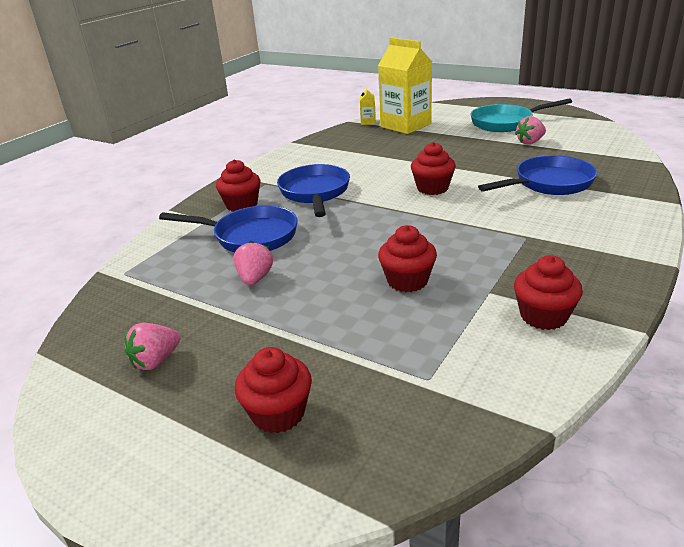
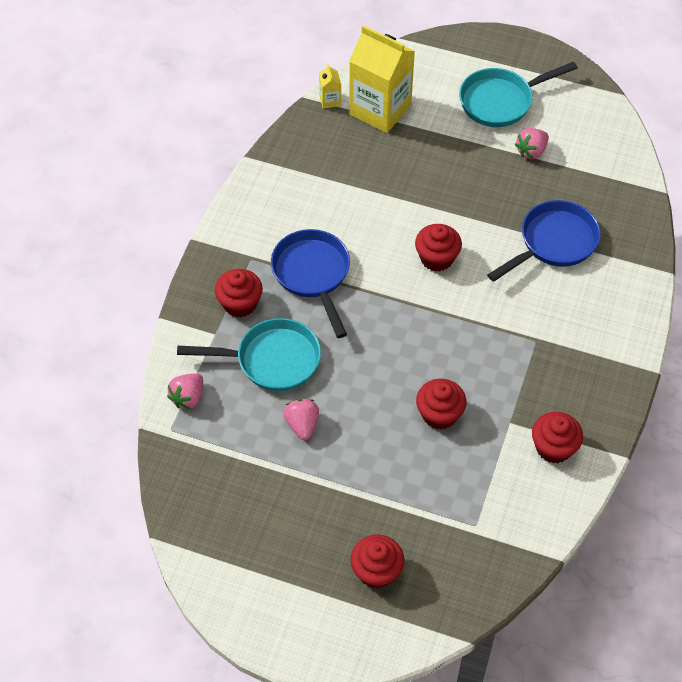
camera: 15 degrees left, 25 degrees up
(156, 361) = (260, 534): pink strawberry -> pink strawberry (188, 397)
(250, 236) = (271, 360): blue pan -> turquoise pan

